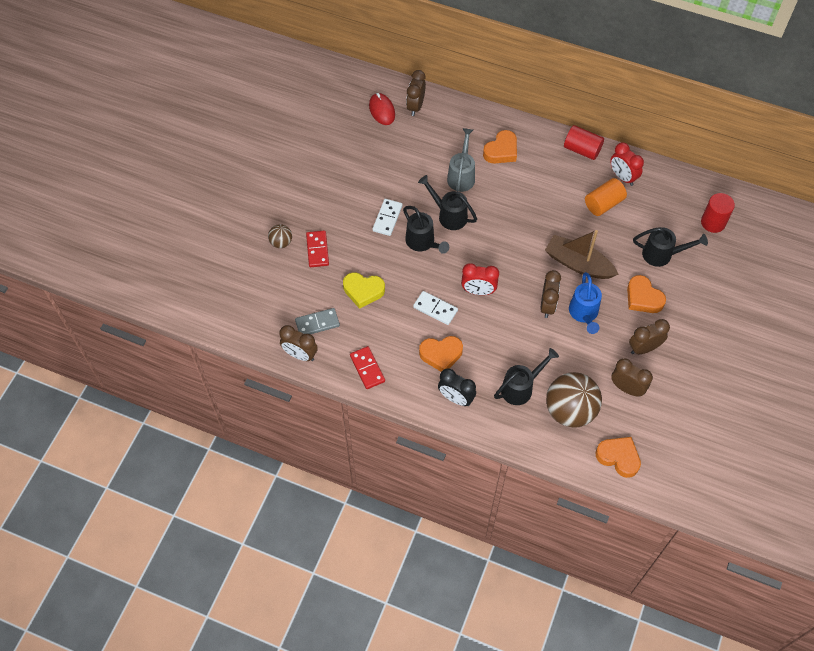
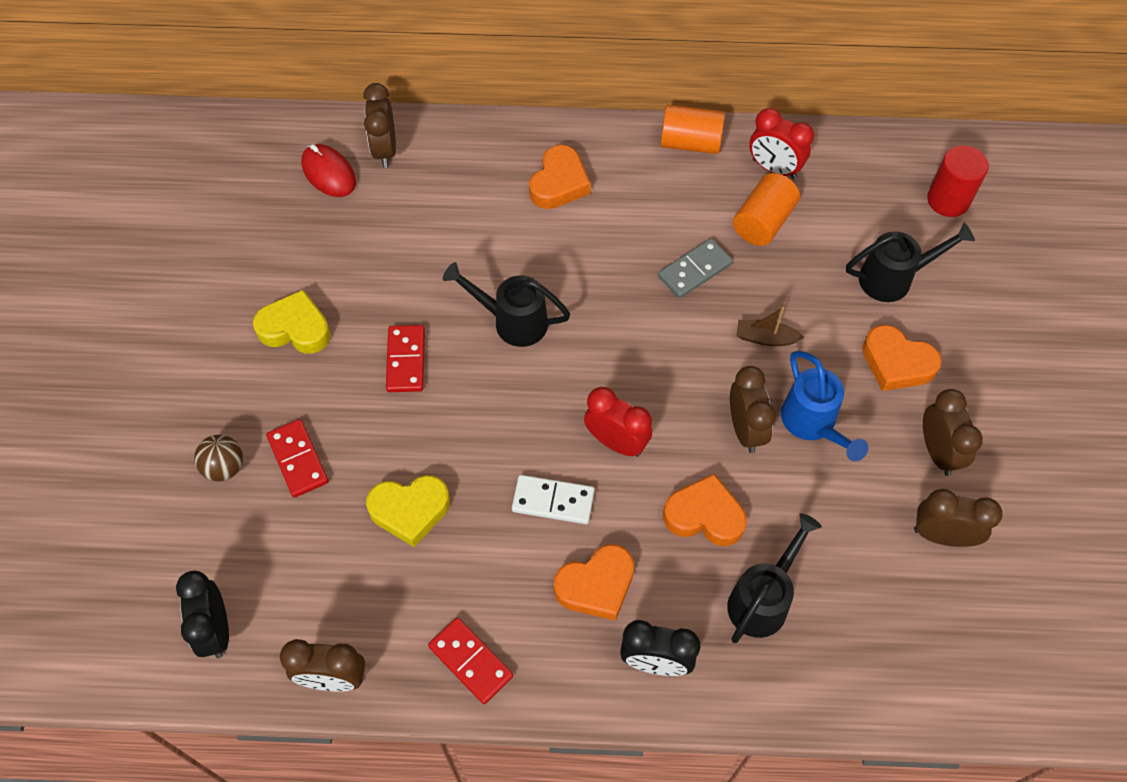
camera: 20 degrees left, 0 degrees up
(253, 316) = (216, 630): none -> black clock
(317, 323) = (345, 603): grey domino -> grey domino (694, 270)
(337, 185) = (295, 328): none -> yellow heart
(387, 218) = (406, 360): white domino -> red domino
(422, 242) = (484, 384): black watering can -> none
(461, 176) = (508, 246): grey watering can -> none
(478, 291) = (616, 442): red clock -> red clock turned 135 degrees counterclockwise
(570, 410) = (865, 612): brown ball -> none
(578, 264) = (765, 338): brown boat -> brown boat, size x0.49
(582, 150) = (690, 143): red cylinder -> orange cylinder
(618, 457) = (986, 673): orange heart -> orange heart (704, 515)
(644, 348) = (937, 452): brown clock -> brown clock turned 120 degrees clockwise

